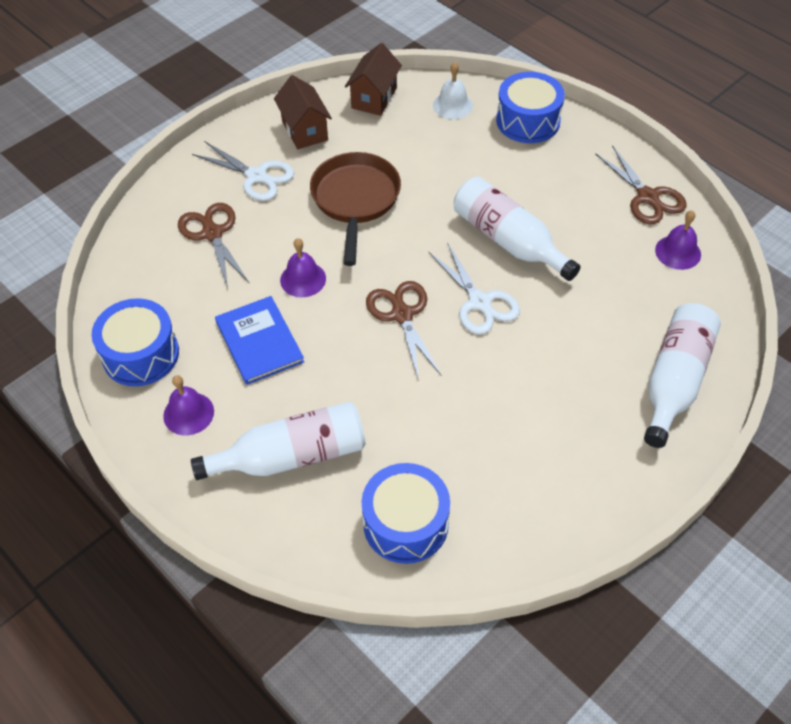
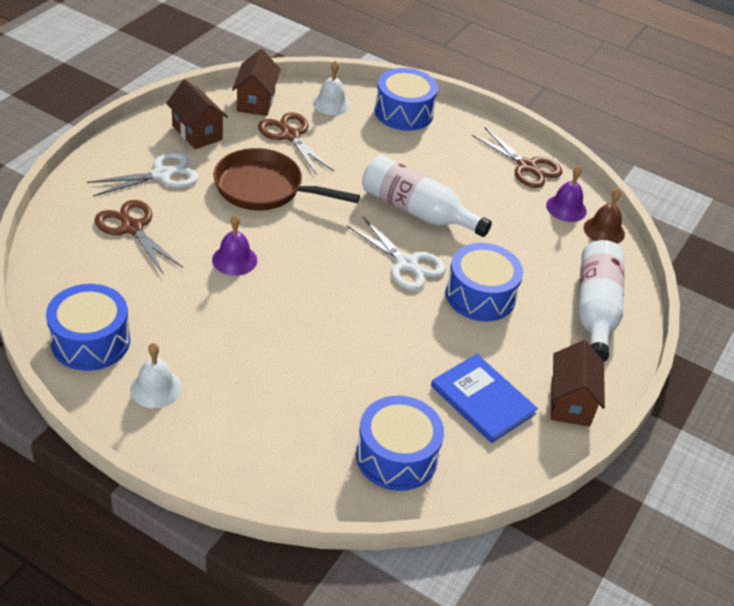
camera: 20 degrees left, 10 degrees down
(188, 413) = (156, 388): purple bell -> white bell
(256, 176) = (161, 175): white scissors -> white scissors turned 45 degrees counterclockwise
(259, 342) = (208, 318): blue book -> blue book (482, 400)
(291, 456) = (270, 413): white bottle -> none
(355, 200) = (264, 188): brown pan -> brown pan turned 60 degrees counterclockwise
(402, 315) = (338, 281): brown scissors -> brown scissors (290, 136)
(549, 348) = (480, 295): none -> blue drum
(612, 488) = (570, 402): none -> brown house
(714, 284) = (604, 230): none -> brown bell

